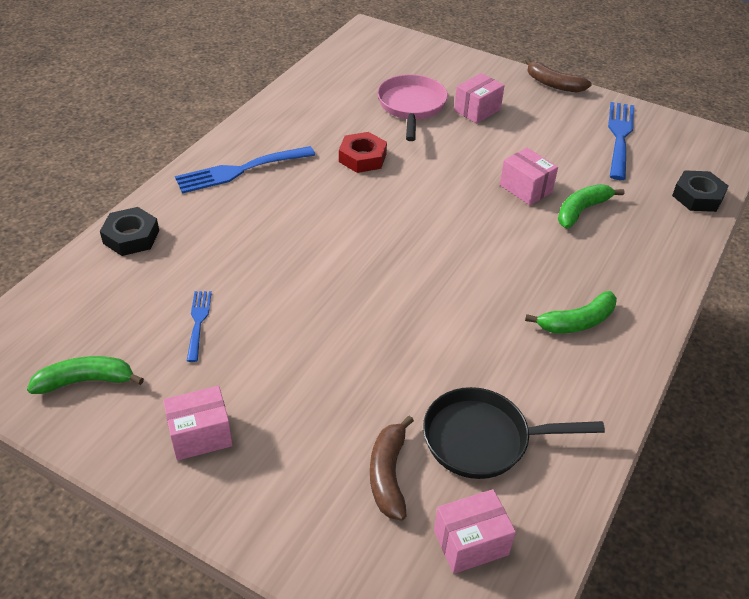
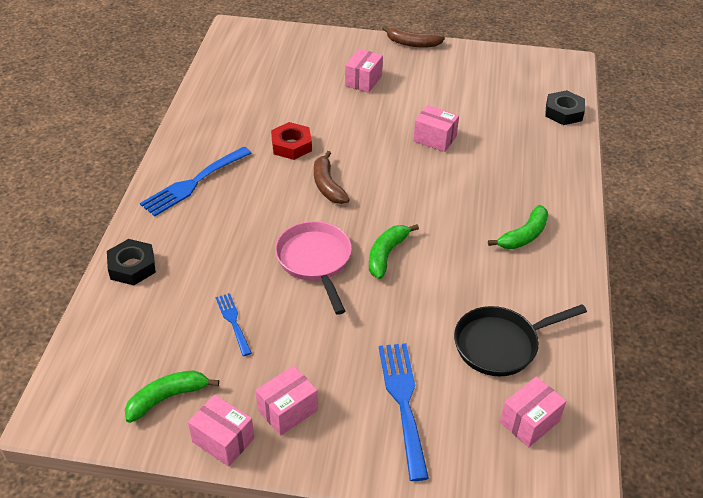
camera: 20 degrees left, 0 degrees up
(115, 445) = (223, 440): none -> pink box
(388, 474) = (446, 393): brown banana -> brown banana (328, 185)
(411, 107) = (308, 90): pink pan -> pink pan (315, 261)
(581, 210) = (485, 146): green banana -> green banana (386, 254)
(619, 136) = (484, 77): blue fork -> blue fork (403, 402)

